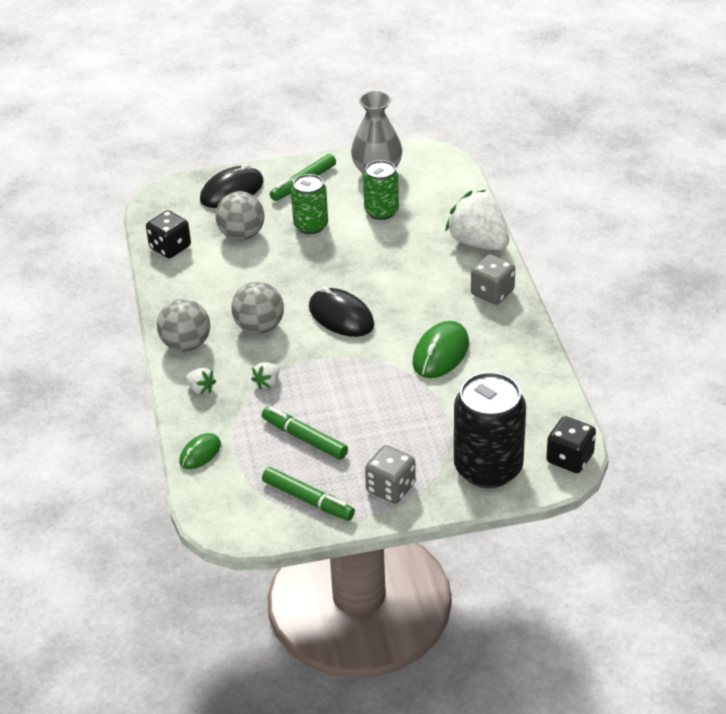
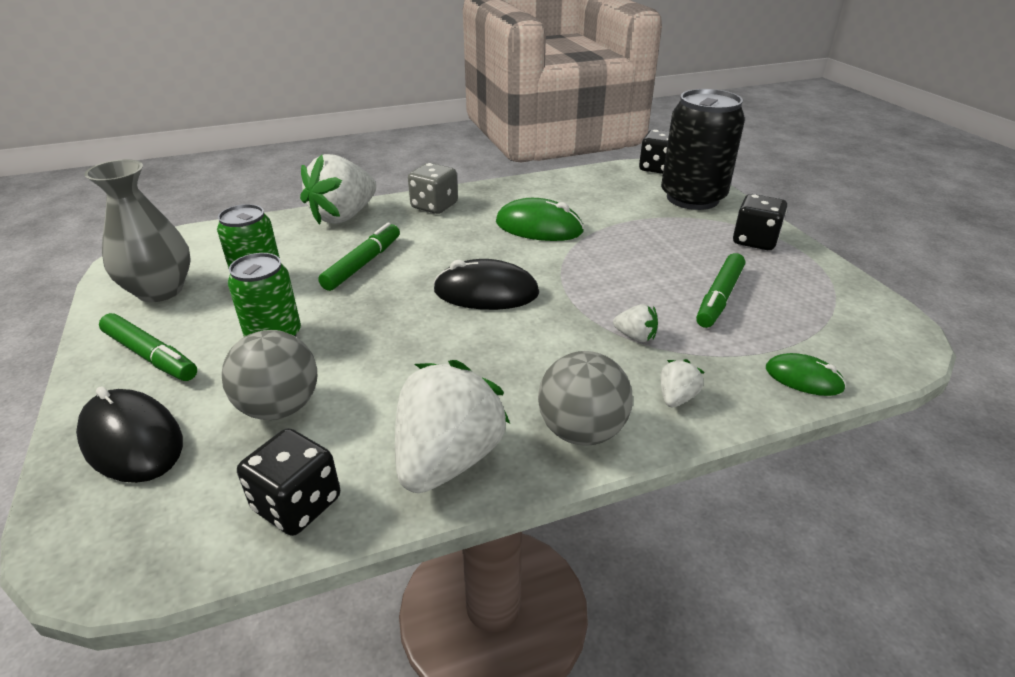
camera: 100 degrees left, 5 degrees down
(182, 294) = (448, 459): none -> white strawberry
(259, 327) = (521, 357): grey ball -> none
(308, 500) = (812, 286): green marker -> green marker (363, 264)
(341, 316) = (486, 292): black mouse -> black mouse turned 60 degrees clockwise
(391, 488) = (754, 241): grey dice -> black dice

